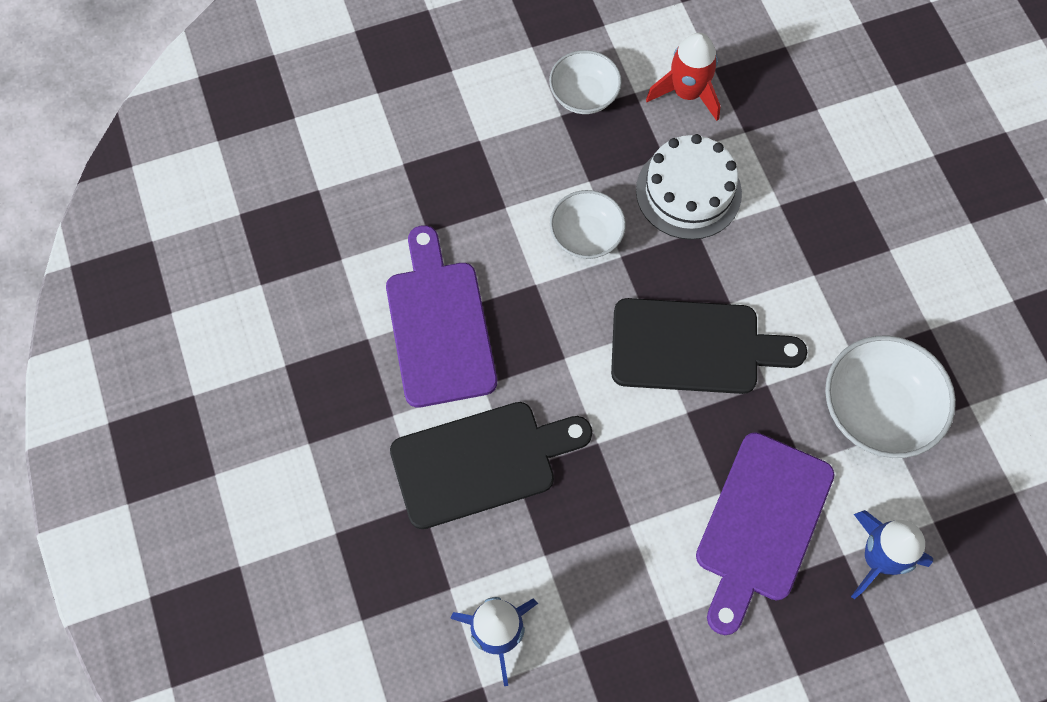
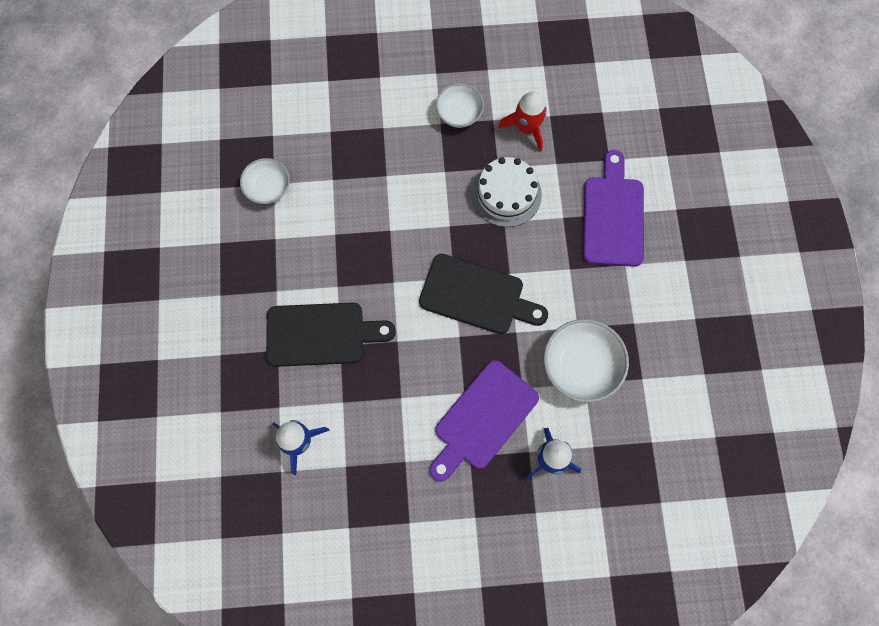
camera: 15 degrees right, 5 degrees up
(439, 325) = (321, 241): purple cutting board -> purple cutting board (613, 216)
(586, 236) = (431, 207): white bowl -> white bowl (268, 188)

